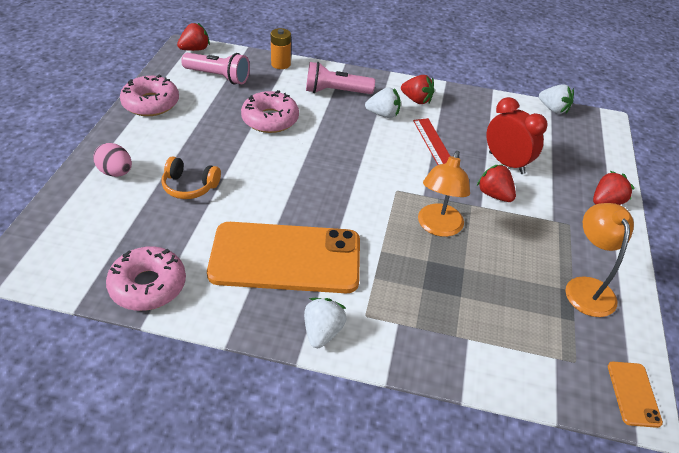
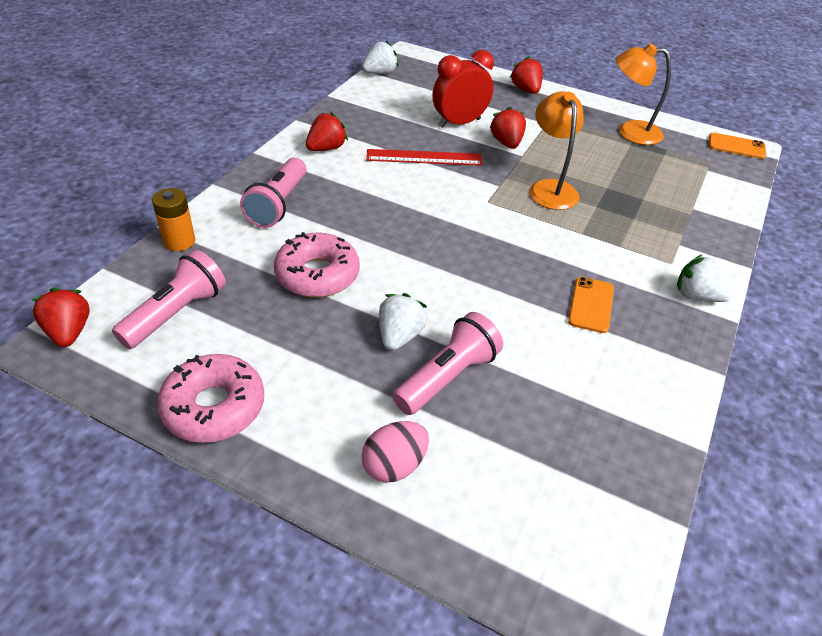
camera: 75 degrees left, 0 degrees up
(148, 285) = (638, 438): pink donut -> none
(189, 186) = (447, 377): orange headphones -> pink flashlight
(286, 258) = (591, 305): orange phone -> orange phone, size x0.41
(383, 114) = (345, 178): white strawberry -> white strawberry (399, 336)
(438, 227) = (550, 188): orange lamp -> orange lamp turned 135 degrees counterclockwise
(494, 195) = (506, 143): red strawberry -> red strawberry turned 105 degrees clockwise

